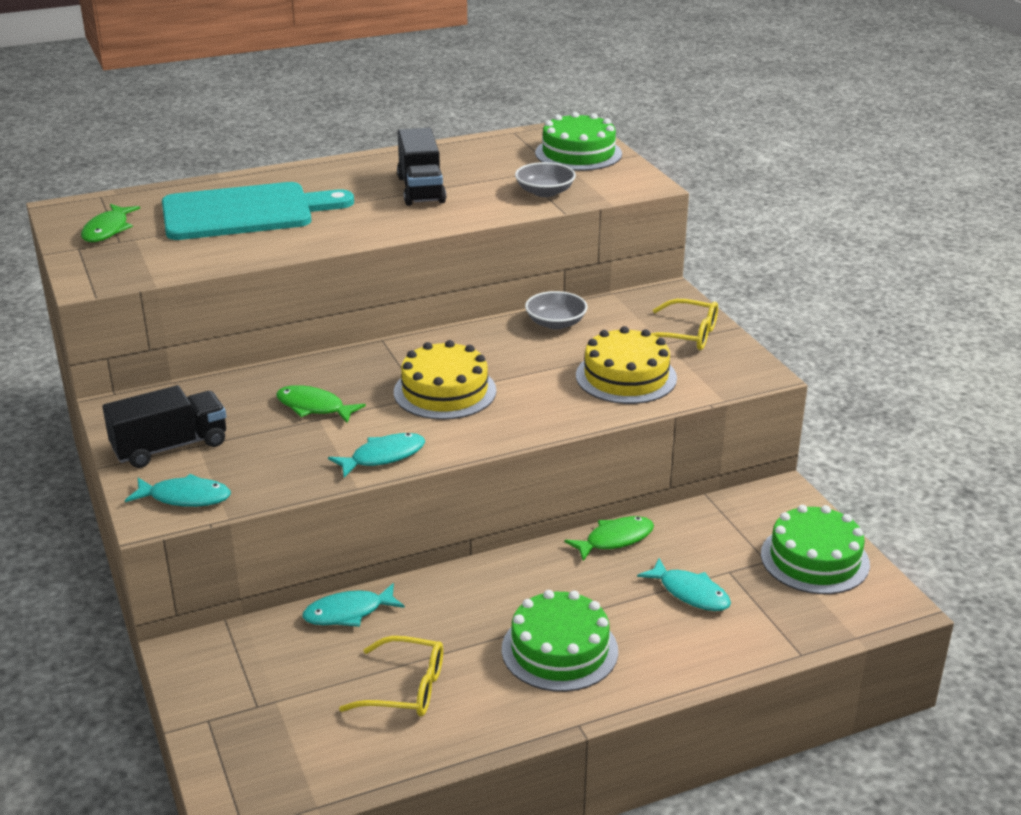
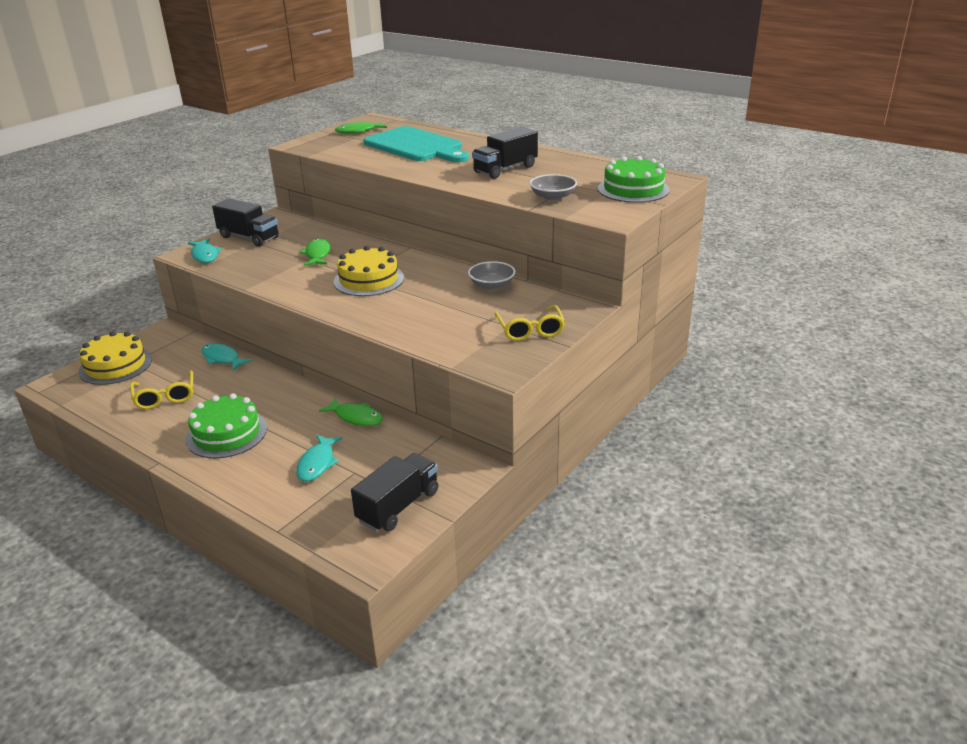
camera: 60 degrees right, 0 degrees up
(383, 457) = (281, 286): turquoise fish -> none
(626, 377) = (446, 326): yellow cake -> yellow cake (115, 365)
(814, 559) = (398, 506): green cake -> black truck

